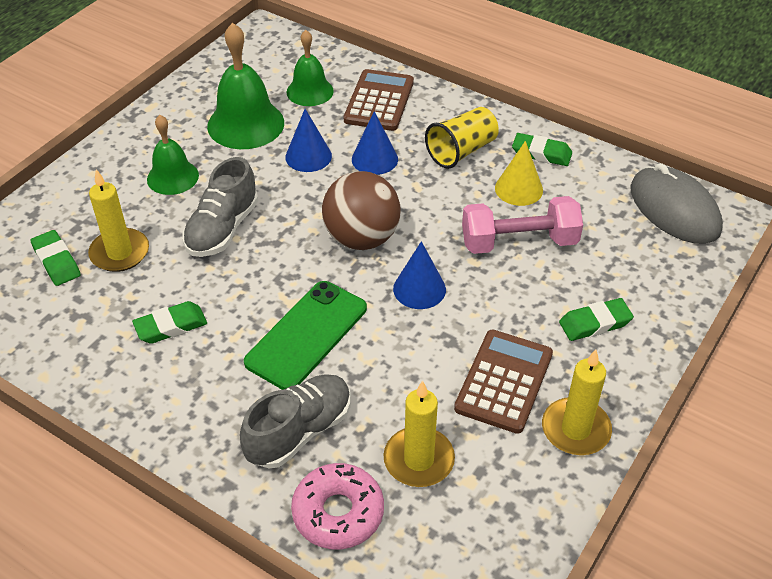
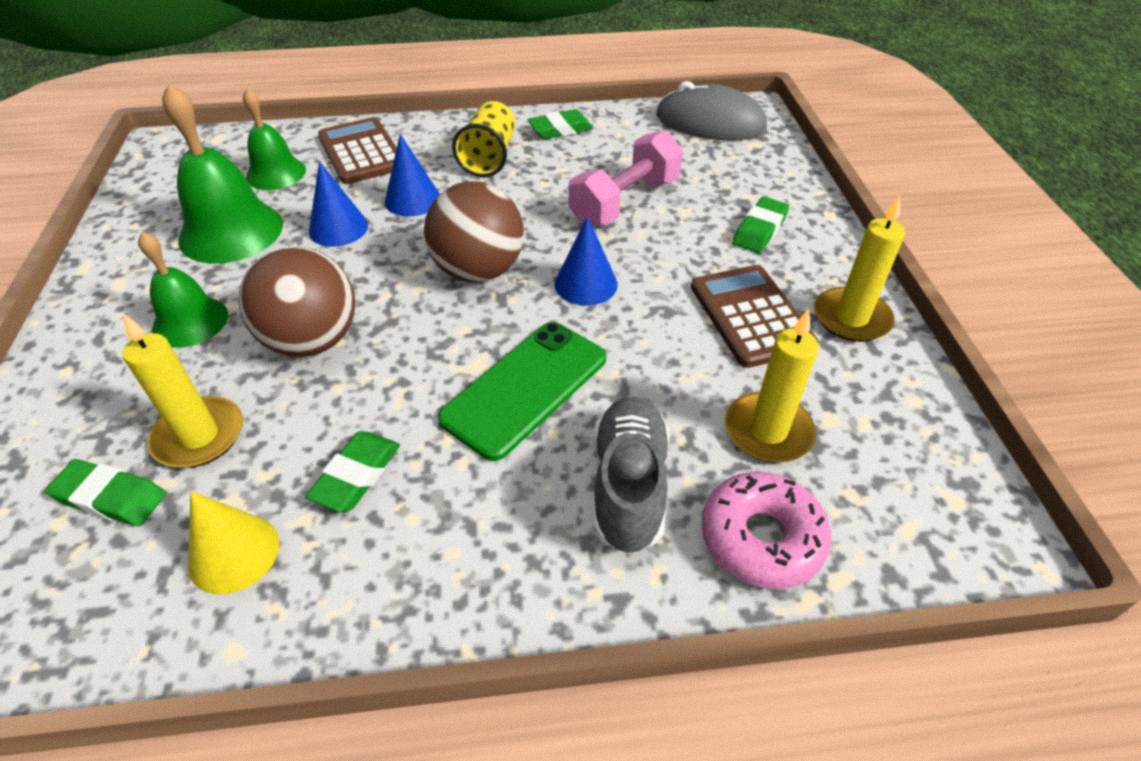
camera: 40 degrees left, 0 degrees up
(223, 229) = (312, 341): grey shoe -> brown ball
(306, 335) = (525, 388): green phone -> green phone turned 45 degrees clockwise
(518, 189) = (574, 163): yellow cone -> yellow cone (234, 553)

